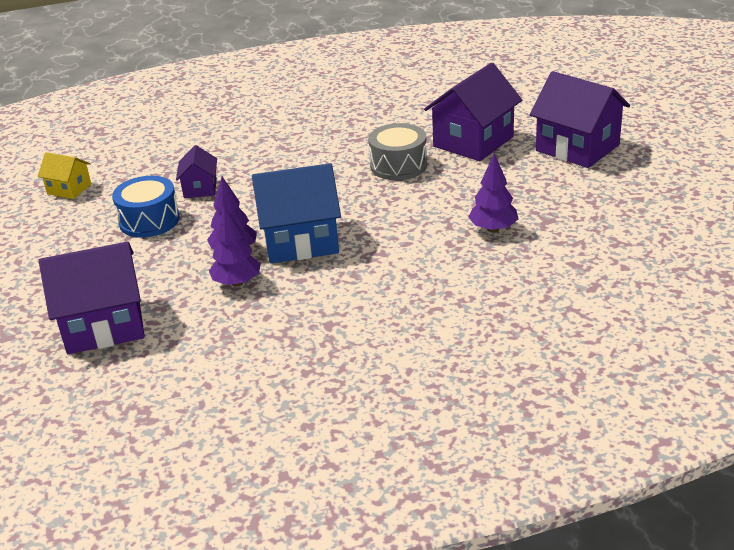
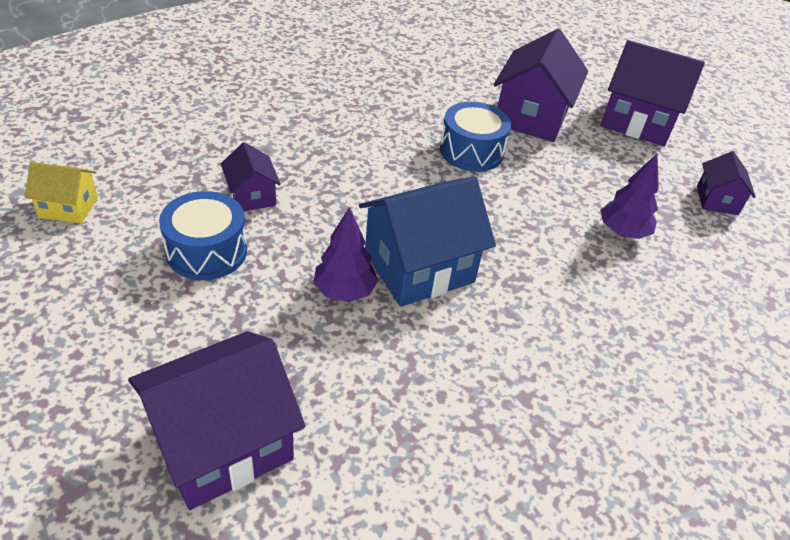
camera: 25 degrees left, 10 degrees up
(237, 283) = (374, 343): purple tree -> none
(398, 165) = (471, 151): grey drum -> blue drum
(607, 211) = (717, 200): none -> purple house

